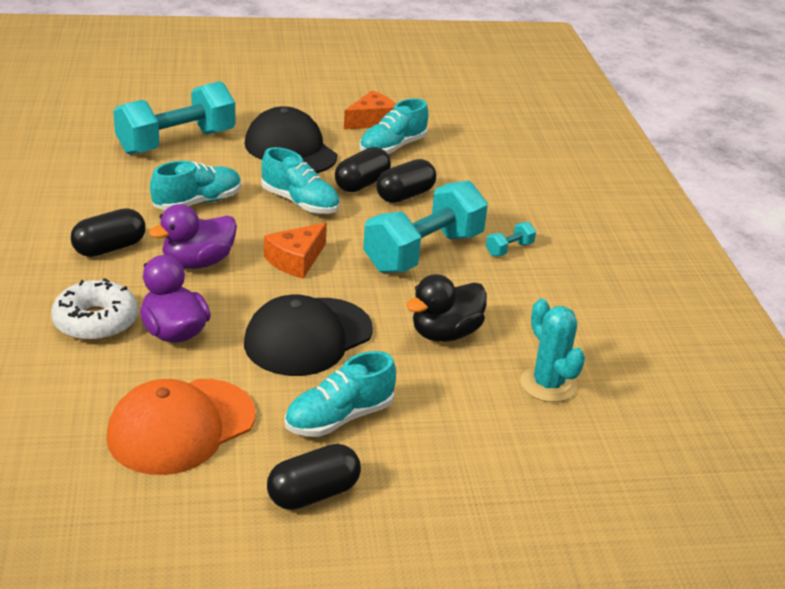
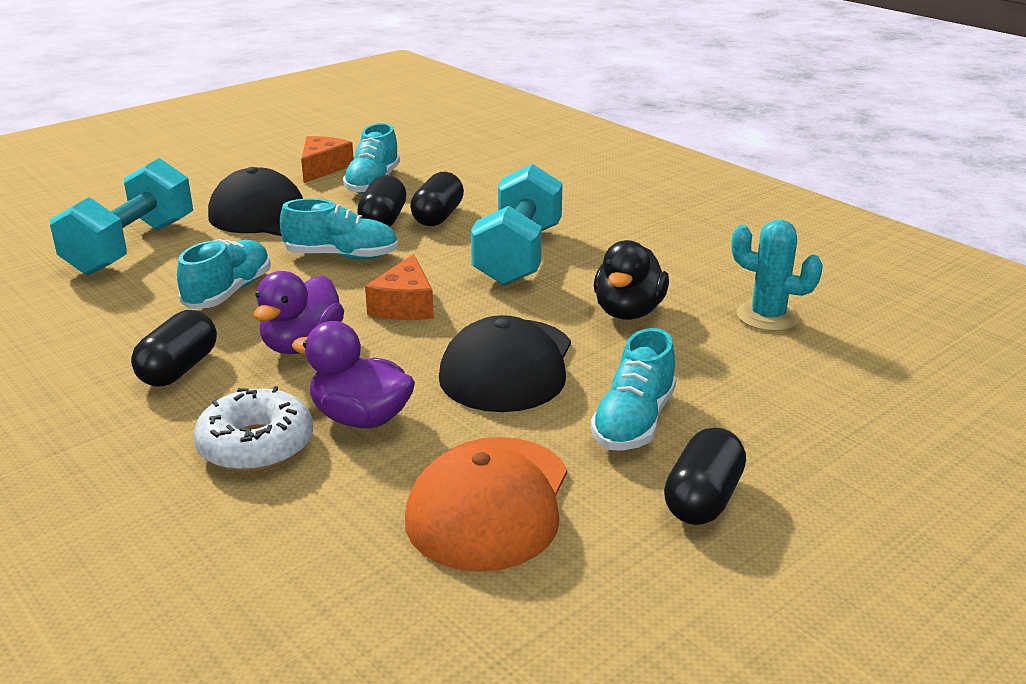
camera: 30 degrees left, 5 degrees down
(509, 249) = (589, 227): turquoise dumbbell -> none

